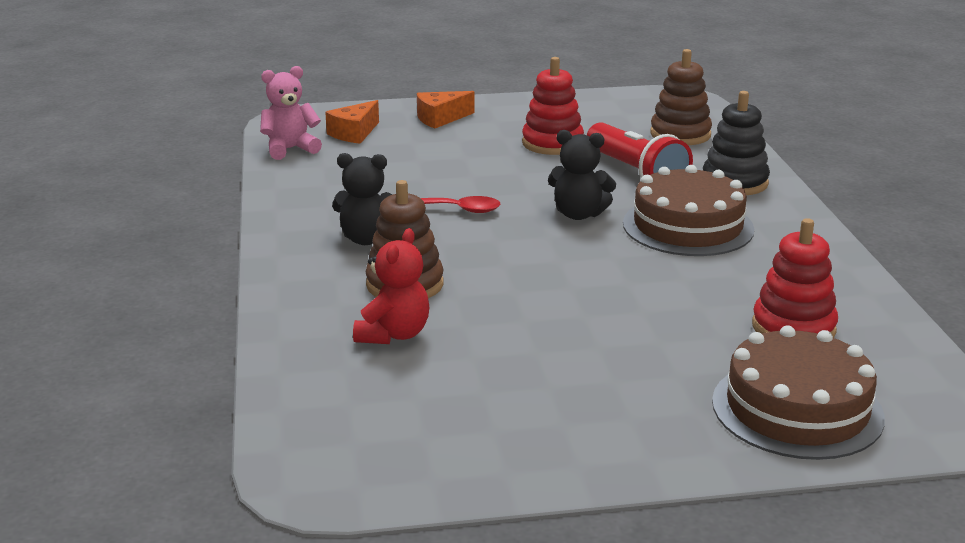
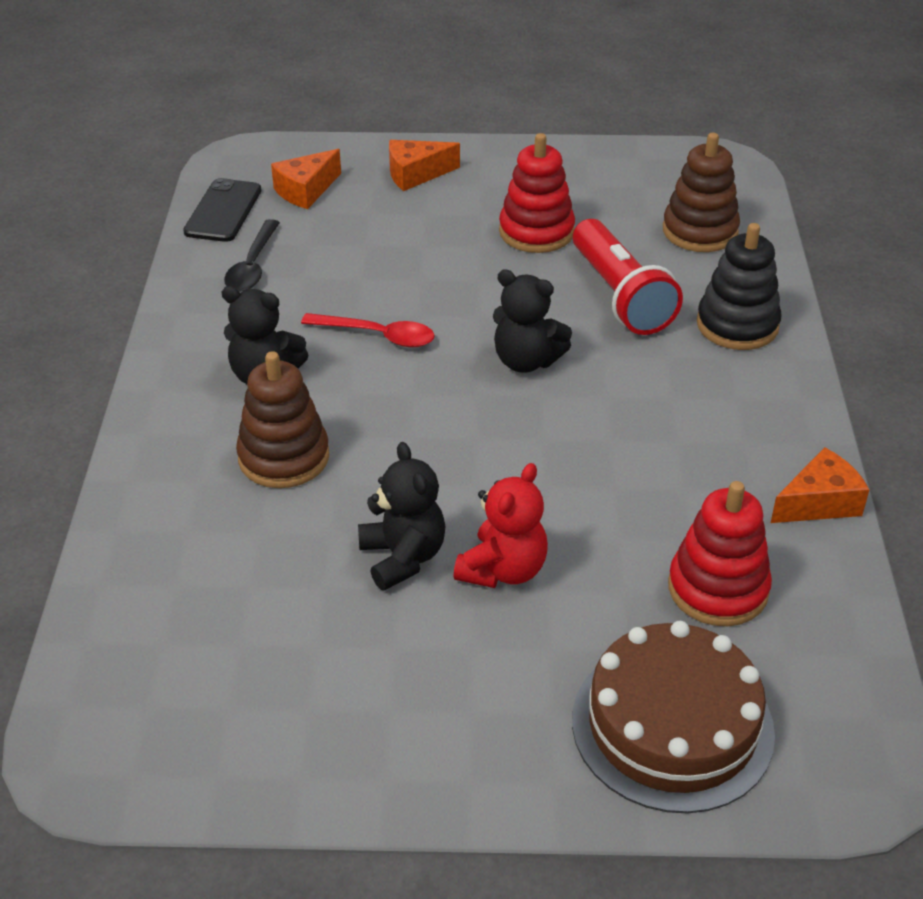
camera: 10 degrees right, 15 degrees up
(290, 149) = (223, 211): pink teddy bear -> black phone
(329, 178) = (252, 266): none -> black spoon
(393, 334) = (245, 538): red teddy bear -> red teddy bear (503, 570)
(531, 333) = (403, 557): none -> black teddy bear
(688, 226) = (651, 396): brown cake -> none
(847, 273) = (819, 502): none -> orange cheese

